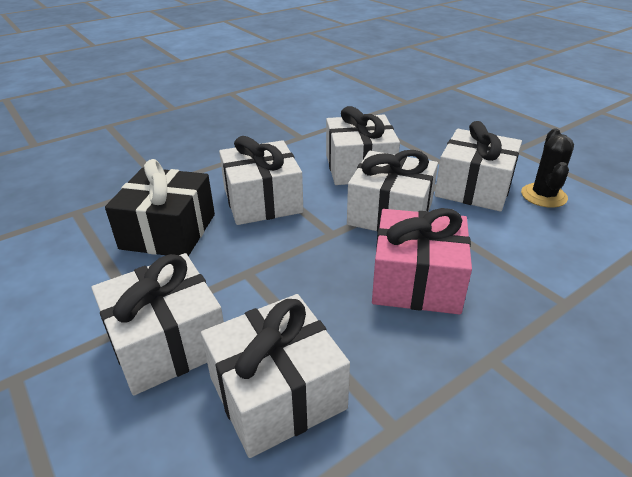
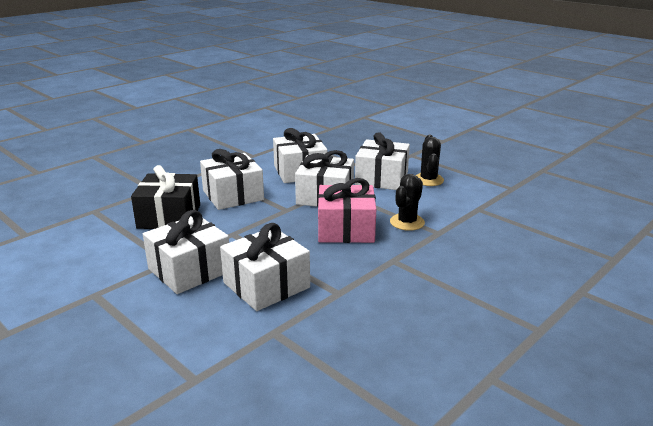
camera: 10 degrees left, 10 degrees down
(513, 276) = (407, 222): none -> black cactus

